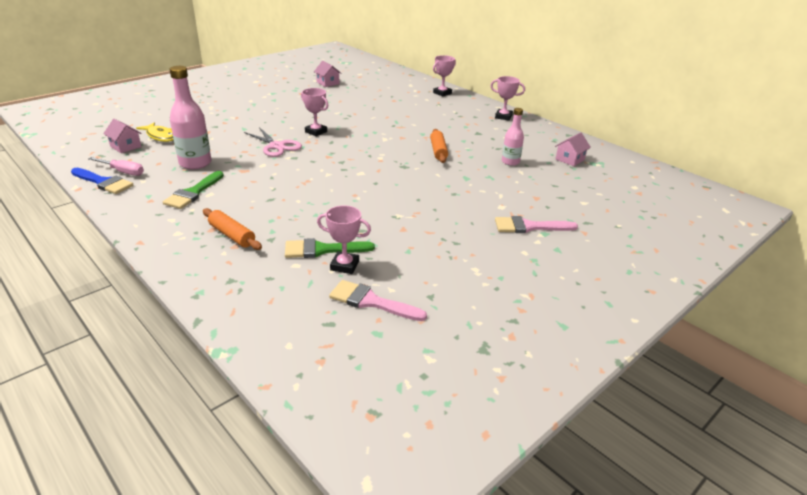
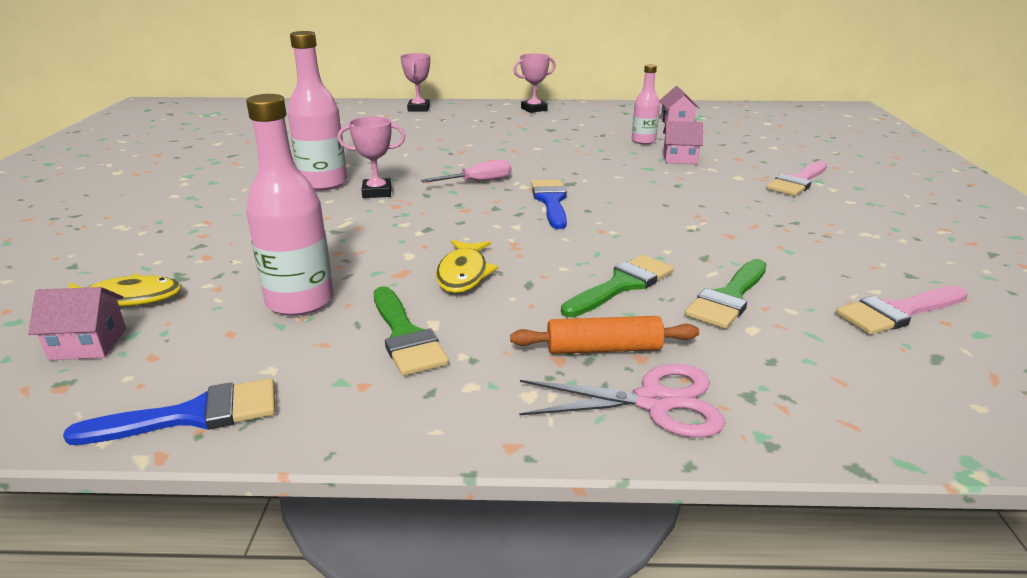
camera: 45 degrees left, 5 degrees down
(123, 172) = (192, 379): pink screwdriver -> pink screwdriver (478, 182)
(260, 182) = (463, 274): none -> yellow fish
(277, 146) = (369, 227): pink scissors -> pink scissors (655, 402)
(299, 219) = (622, 285): none -> green brush
(307, 118) = (323, 183): none -> pink bottle
(328, 83) = (246, 140): pink house -> pink house (680, 158)
(344, 265) = (788, 298): pink trophy -> none
(371, 170) = (550, 201): none -> blue brush
(438, 151) = (561, 157): orange rolling pin -> none

